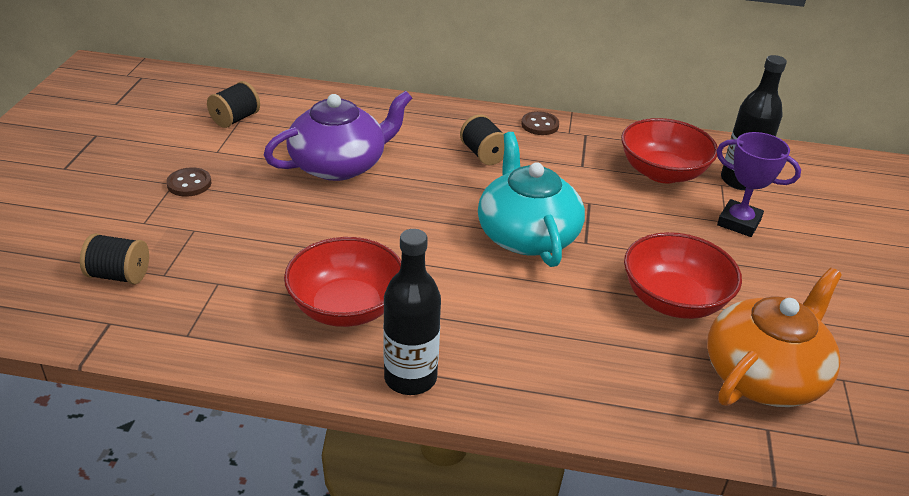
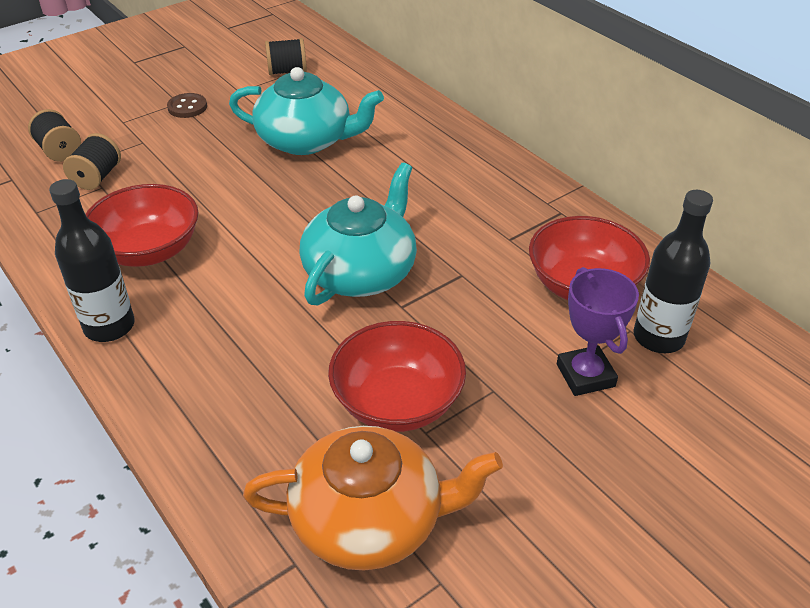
camera: 45 degrees right, 5 degrees up
(339, 165) = (306, 140): purple teapot -> turquoise teapot
(483, 154) = (434, 186): black spool -> black spool (97, 177)
(540, 125) = (528, 183): brown button -> none

